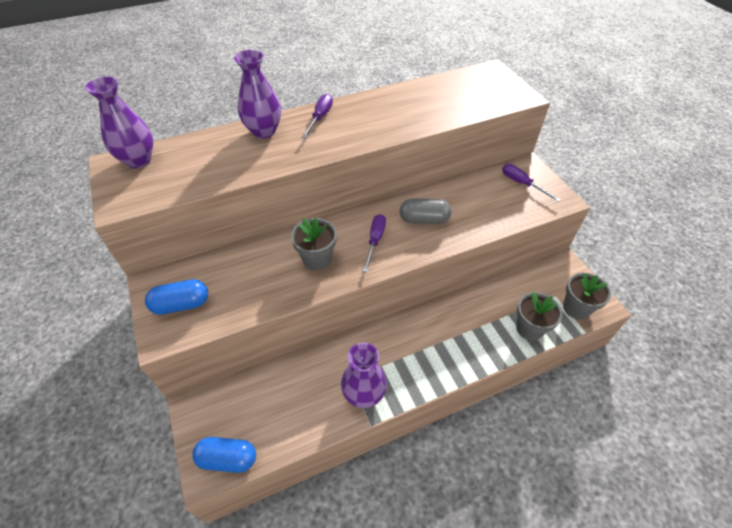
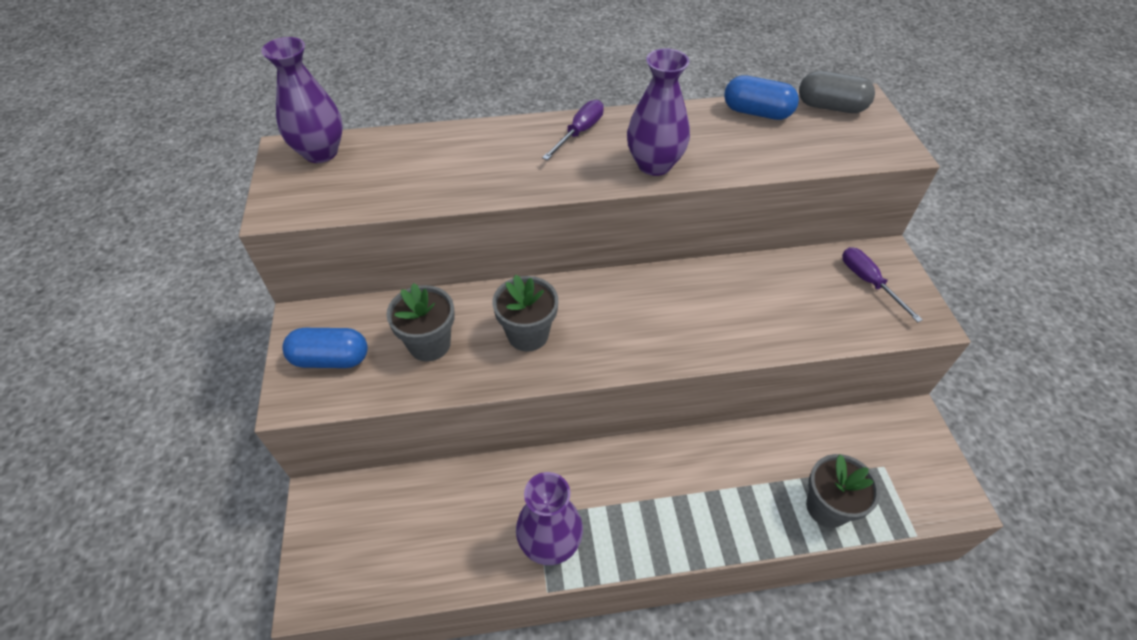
camera: 15 degrees right, 0 degrees up
(228, 458) = (343, 584): blue capsule -> blue capsule (757, 112)
(264, 131) = (495, 140): purple vase -> purple vase (654, 165)
(375, 240) = (618, 325): purple screwdriver -> none
(424, 220) = (699, 308): grey capsule -> grey capsule (831, 107)
(576, 308) = (912, 493): grey flower pot -> grey flower pot (429, 344)

